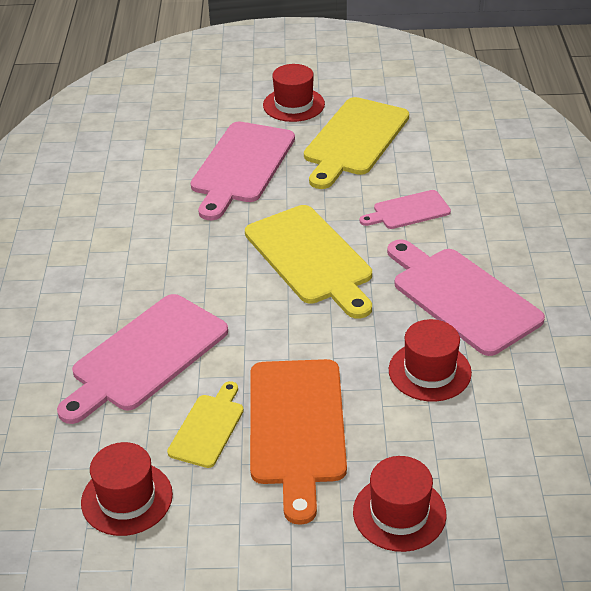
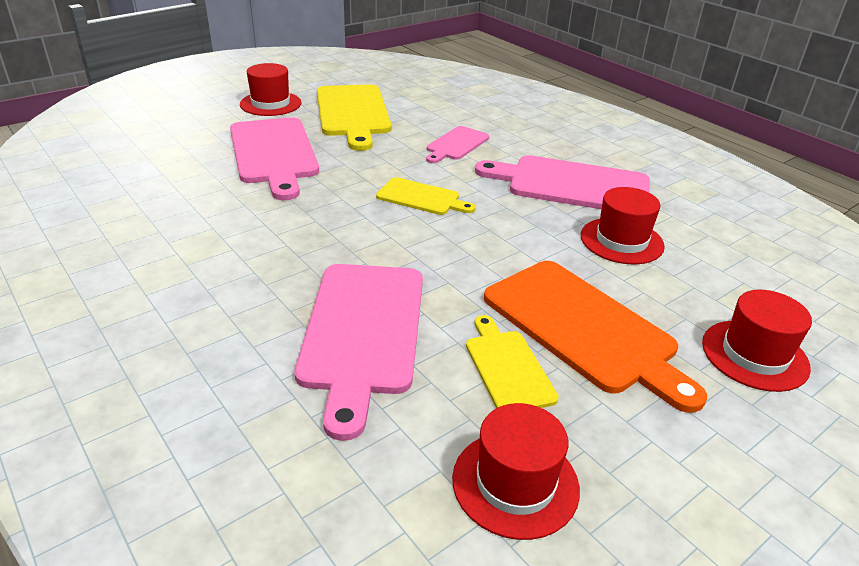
camera: 40 degrees left, 5 degrees down
(311, 258) = (421, 198): yellow cutting board -> yellow cutting board, size x0.54

